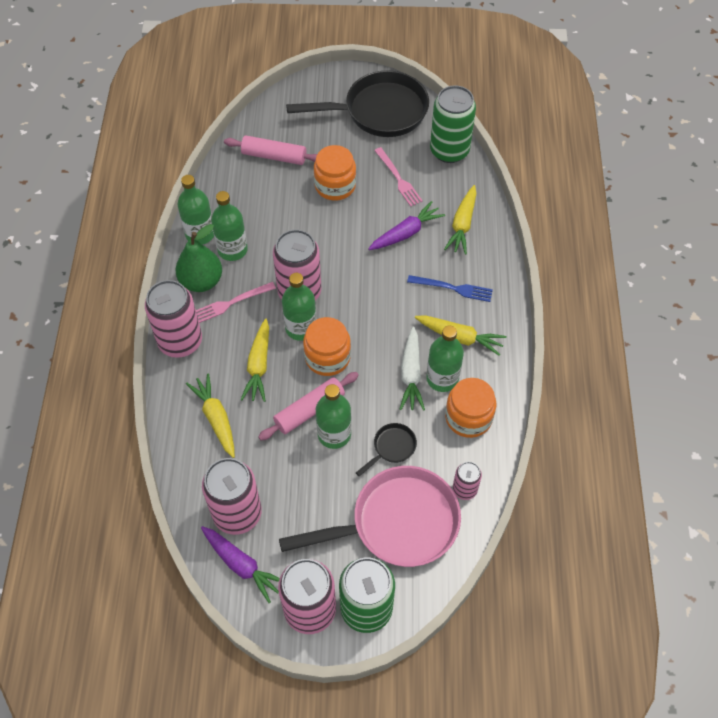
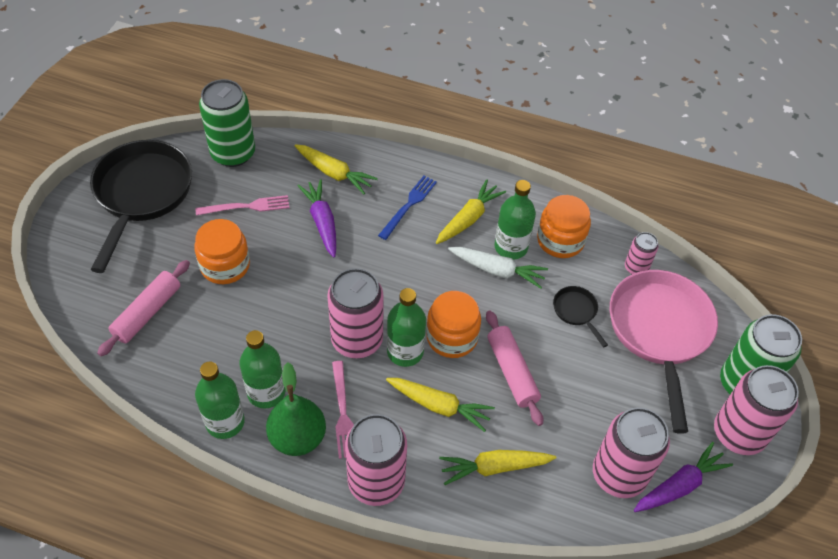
camera: 75 degrees left, 5 degrees down
(334, 434) = (547, 357): green bottle -> none

